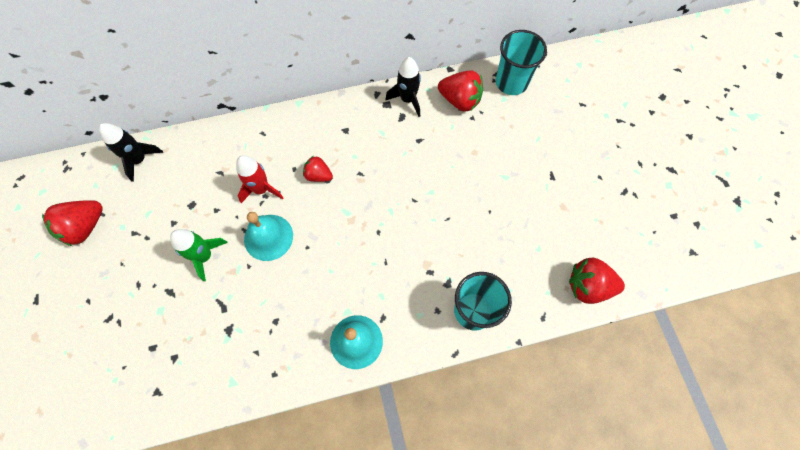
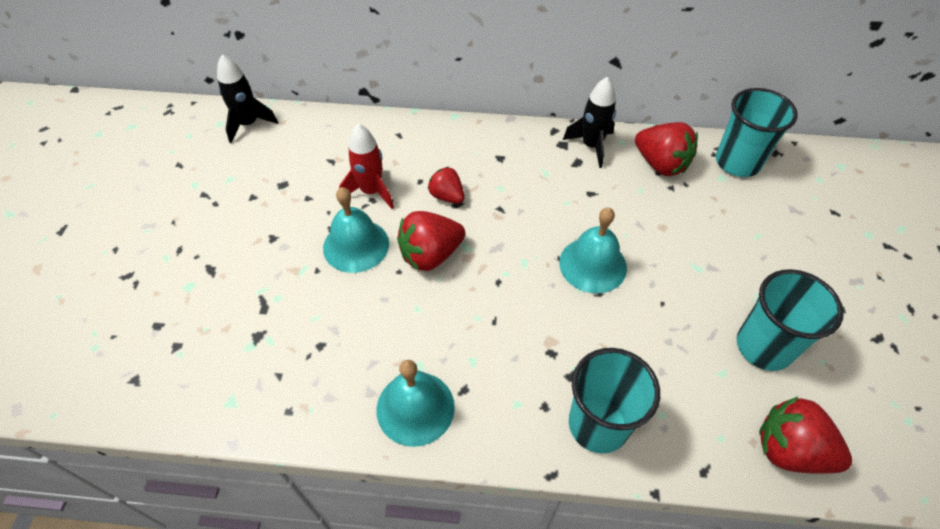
camera: 20 degrees right, 15 degrees down
(85, 227) = (155, 173): red strawberry -> red strawberry (431, 255)
(204, 256) = (270, 243): green rocket -> none
(437, 197) = (593, 265): none -> turquoise bell
(559, 221) = (763, 347): none -> turquoise cup

